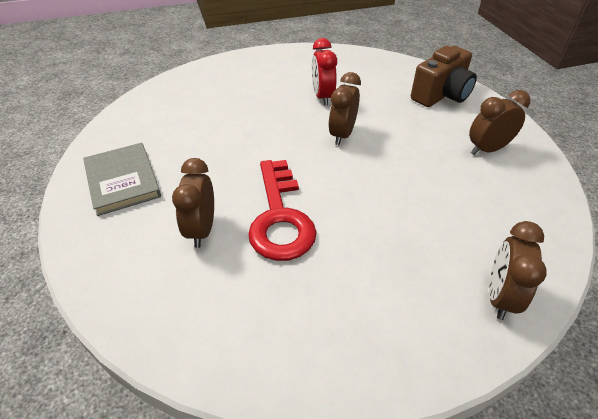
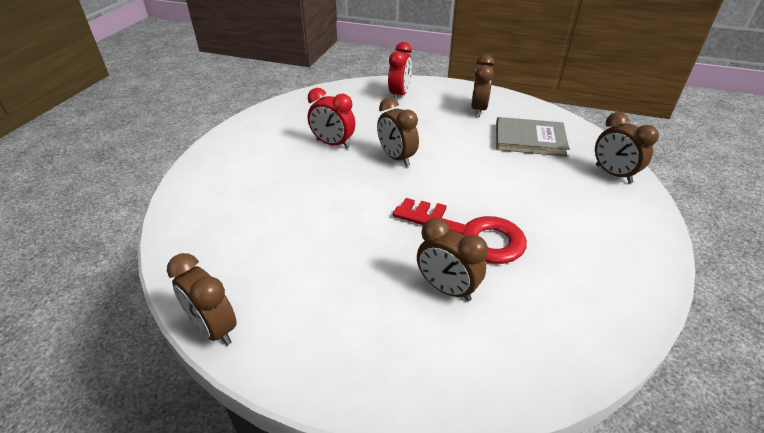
camera: 55 degrees left, 5 degrees down
(94, 142) = (214, 328): none -> brown clock
(122, 180) = (317, 324): grey book -> grey book (529, 139)
(441, 95) = (399, 94): brown camera -> red clock

